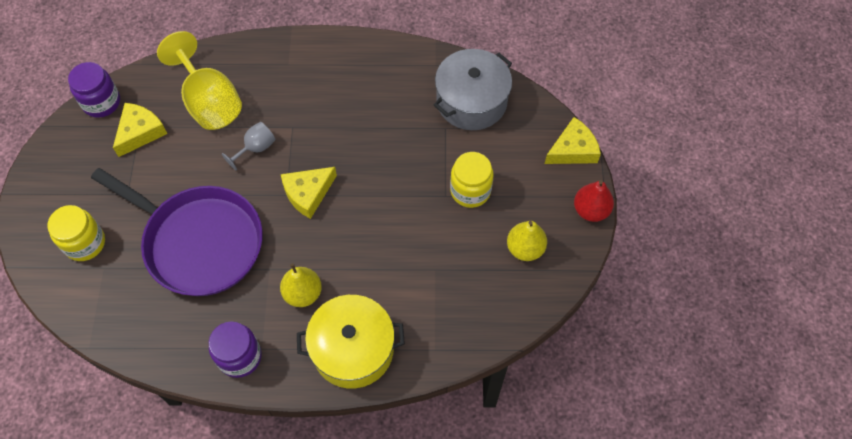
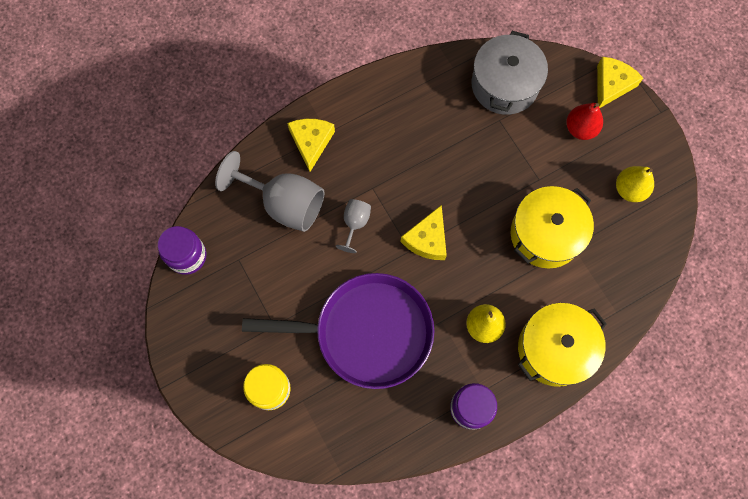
camera: 30 degrees left, 10 degrees up
(140, 132) = (243, 264): yellow cheese -> yellow cheese (311, 142)
(209, 102) = (284, 204): yellow goblet -> grey goblet
(417, 245) = (545, 234): none -> yellow pot
(470, 190) = (555, 164): yellow jar -> none
(590, 210) = (658, 129): red pear -> red pear (580, 129)

